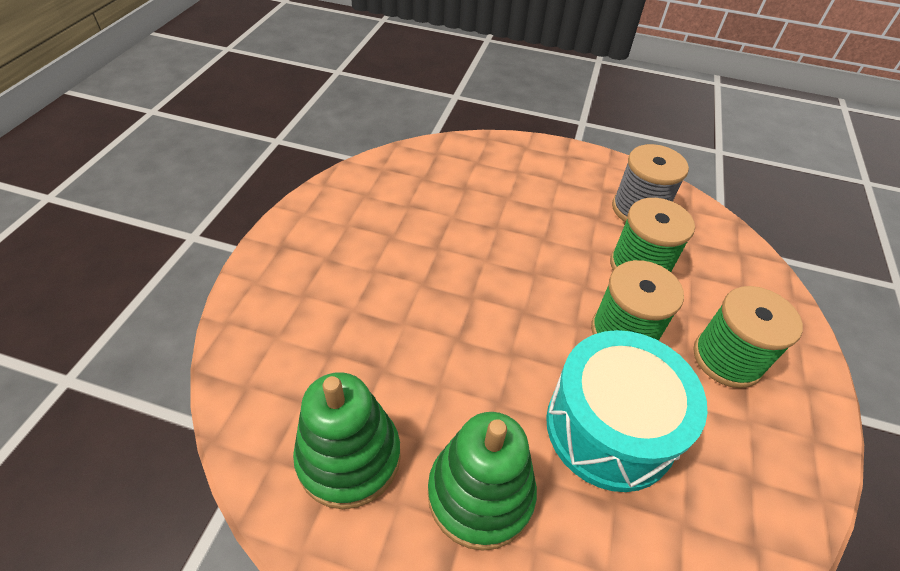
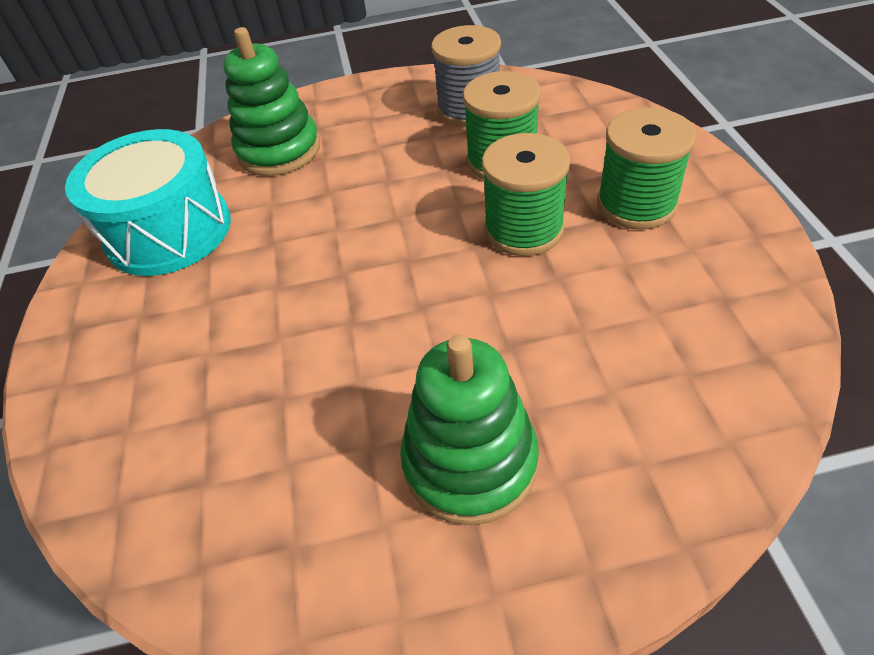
camera: 20 degrees left, 0 degrees up
(349, 457) = (296, 509): green stacking toy -> green stacking toy (279, 150)
(610, 427) = (564, 324): turquoise drum -> turquoise drum (169, 231)

